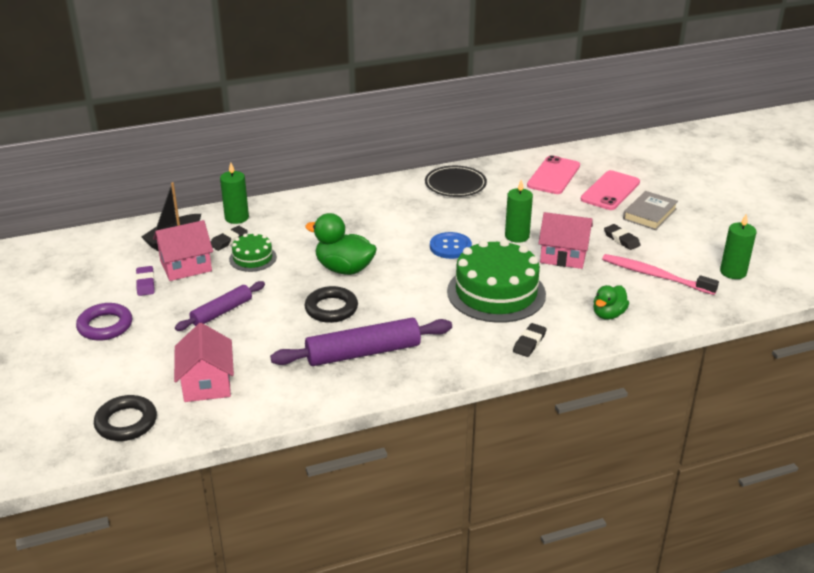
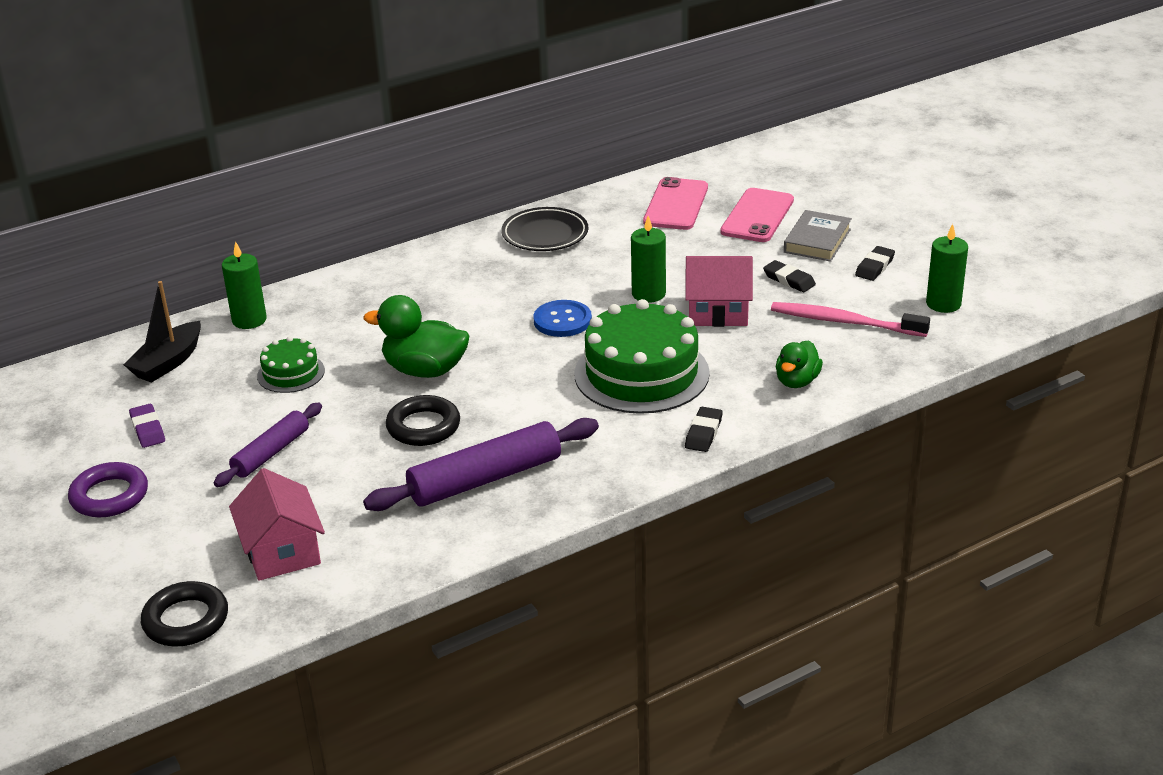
camera: 10 degrees left, 0 degrees up
(186, 266) = (198, 397): pink house -> none
(229, 241) = (248, 354): black eraser -> black eraser (874, 267)

